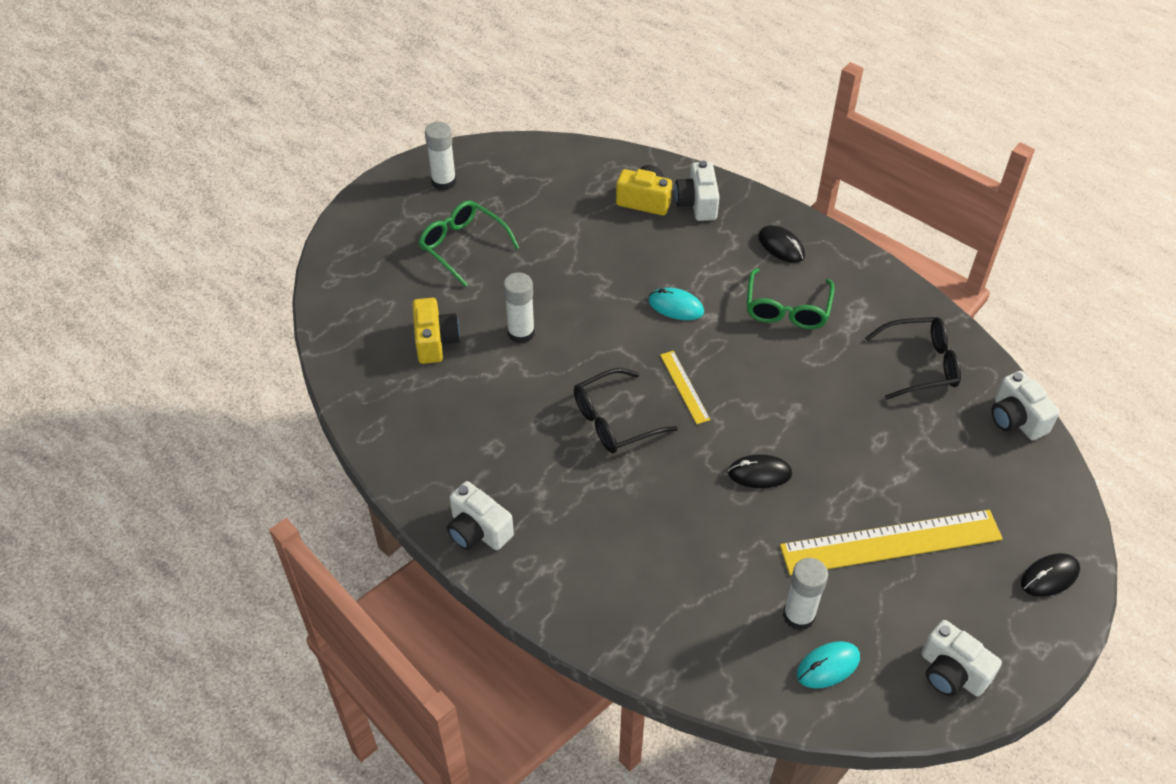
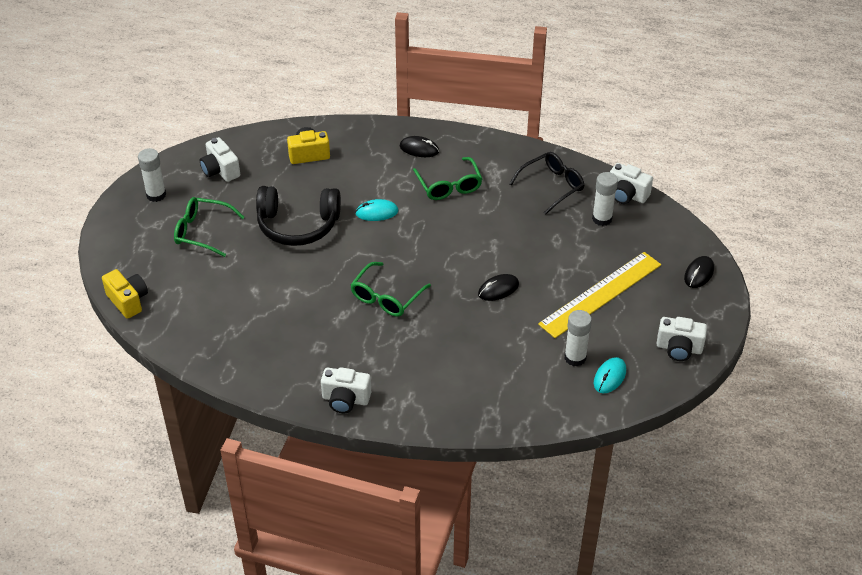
camera: 30 degrees left, 5 degrees down
(435, 341) = (229, 299): yellow camera -> yellow camera (128, 301)
(521, 333) = (285, 270): white glue stick -> white glue stick (602, 219)
(573, 283) = (298, 225): none -> black headphones
(614, 421) = (386, 297): black glasses -> green glasses
(684, 387) = (416, 258): yellow ruler -> none
(697, 203) = (345, 143): white camera -> white camera (220, 170)

